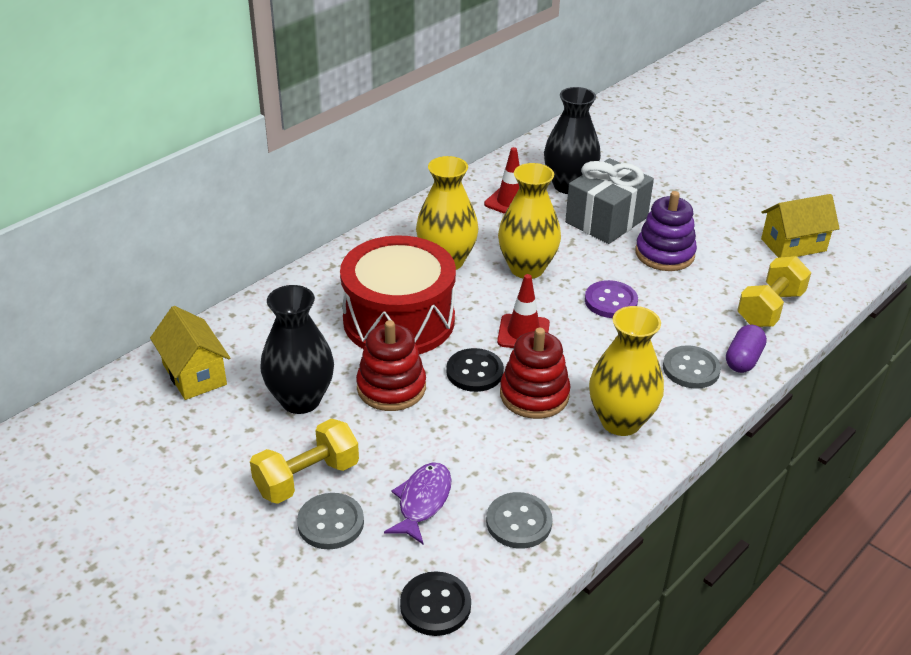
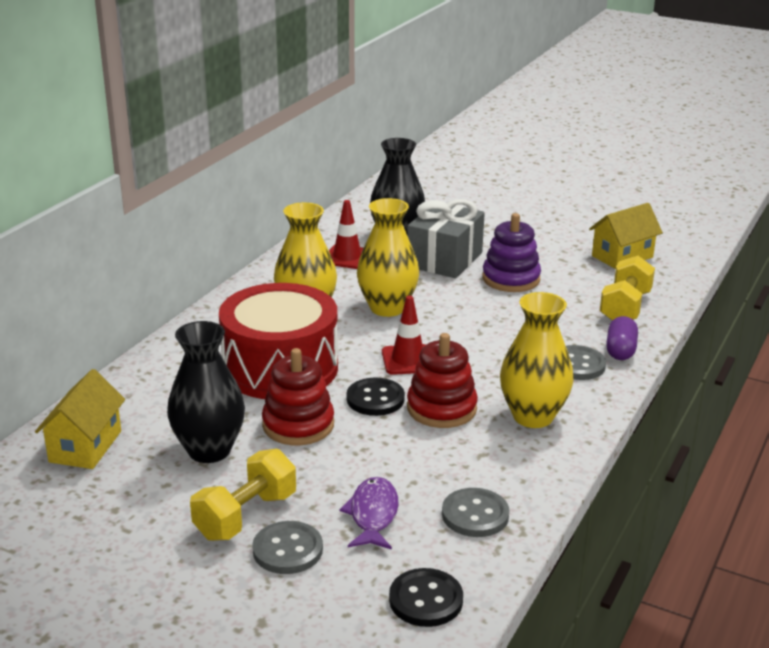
camera: 15 degrees left, 10 degrees down
(194, 374) = (85, 446): yellow house -> yellow house turned 60 degrees clockwise
(610, 301) = (479, 323): purple button -> none

